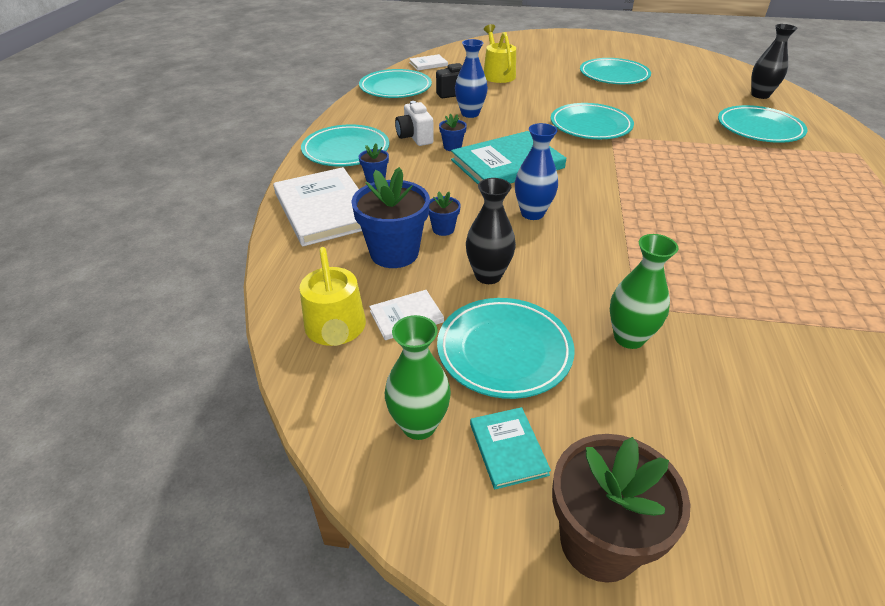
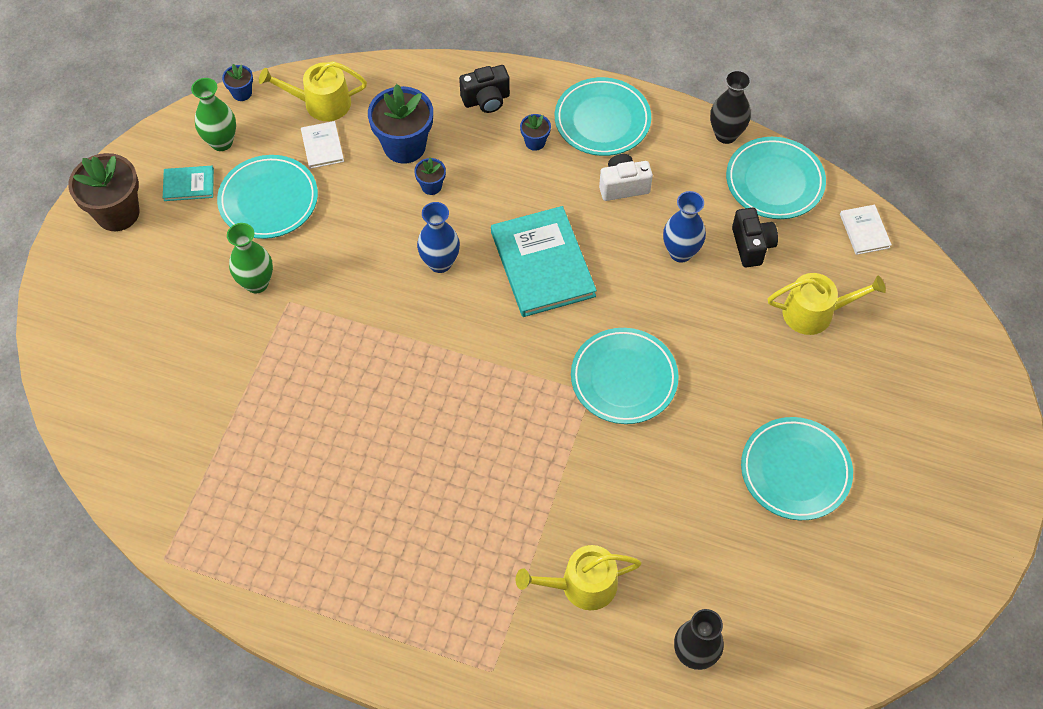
camera: 100 degrees right, 20 degrees up
(325, 209) = (486, 100): white book -> black camera
(452, 147) = (593, 219): blue flower pot -> blue flower pot (242, 93)
(488, 275) = (356, 207): black vase -> black vase (726, 134)
(759, 129) = (582, 585): turquoise plate -> yellow watering can

